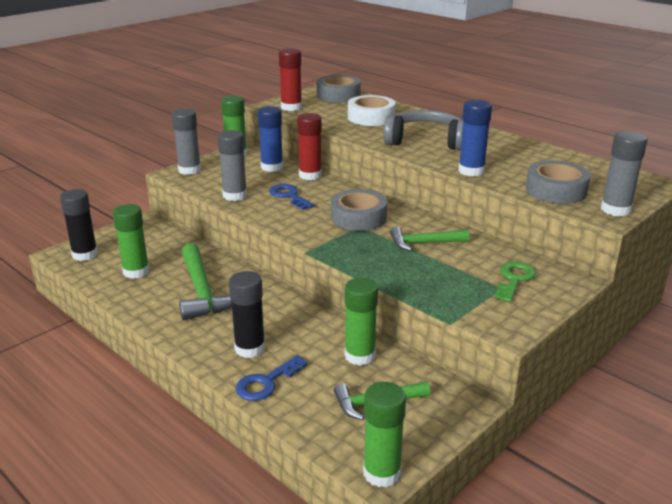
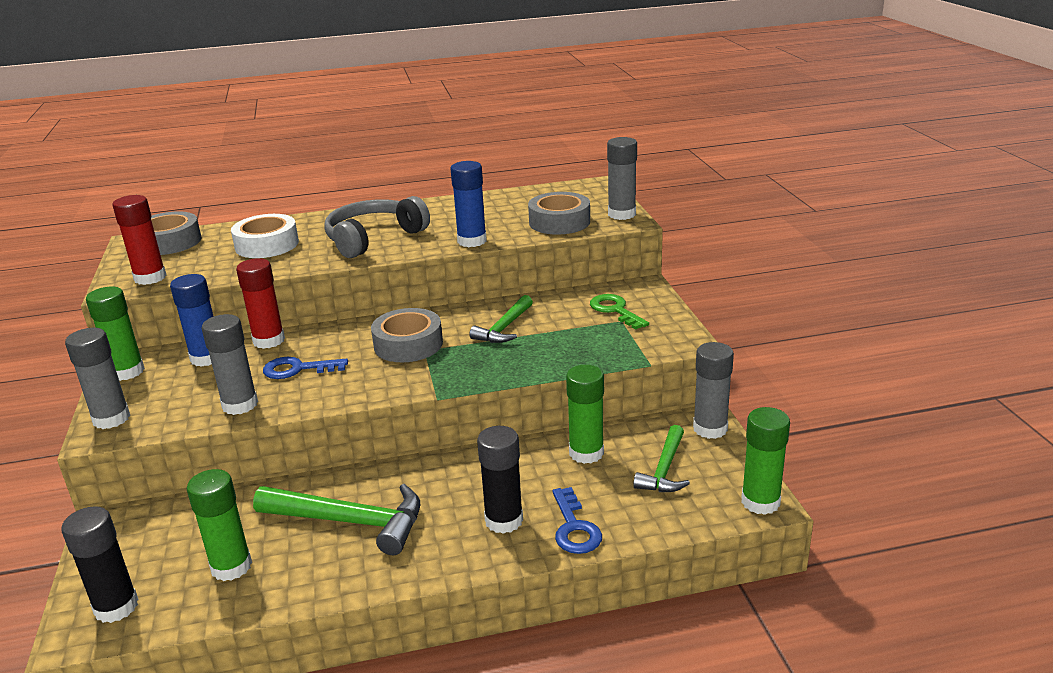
camera: 55 degrees left, 0 degrees up
(459, 409) = (710, 429): none -> grey glue stick

